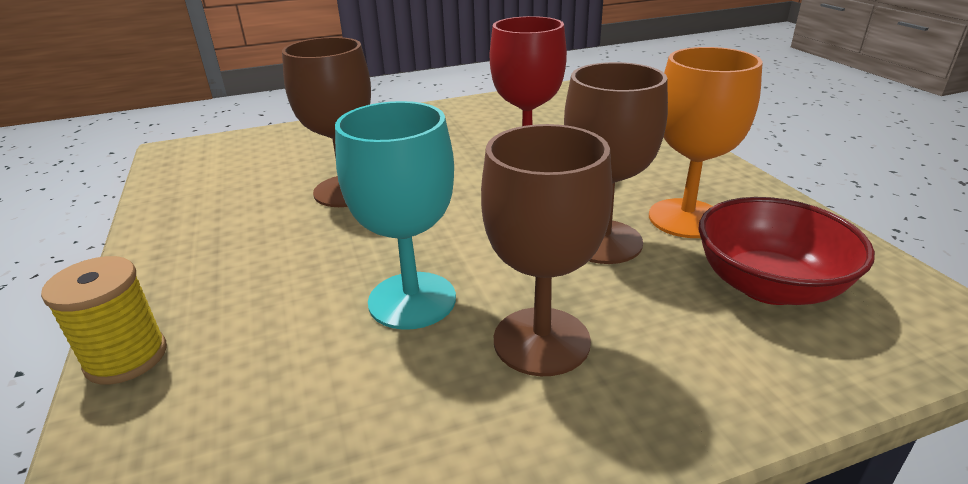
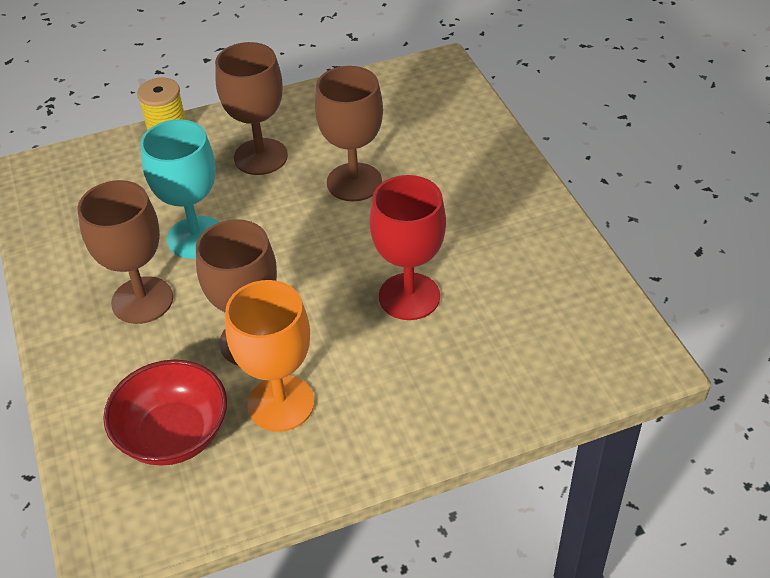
camera: 90 degrees right, 15 degrees up
(259, 256) = (260, 157): none -> brown goblet

